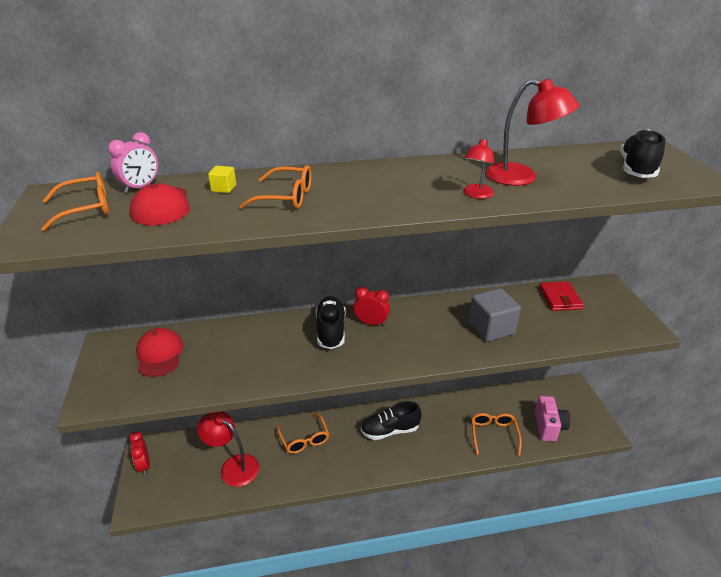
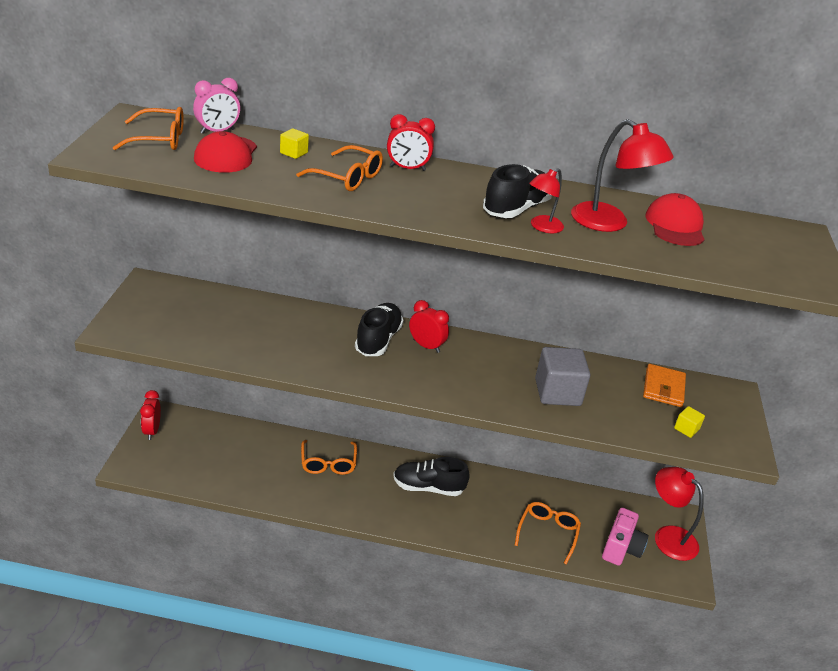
camera: 15 degrees right, 0 degrees up
(159, 354) = (194, 309): red cap -> red cap (675, 225)
(233, 466) = (240, 463): red lamp -> red lamp (668, 536)
(331, 176) = (407, 168): none -> red clock
(559, 298) = (663, 388): red wallet -> orange wallet
(597, 325) = (686, 429): none -> yellow cube
(636, 169) = (751, 250): black shoe -> black shoe (516, 209)

